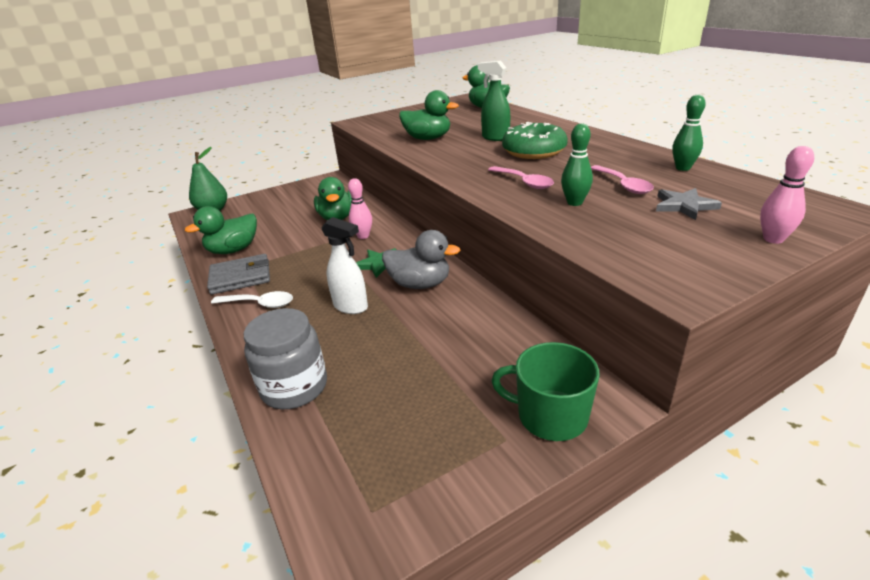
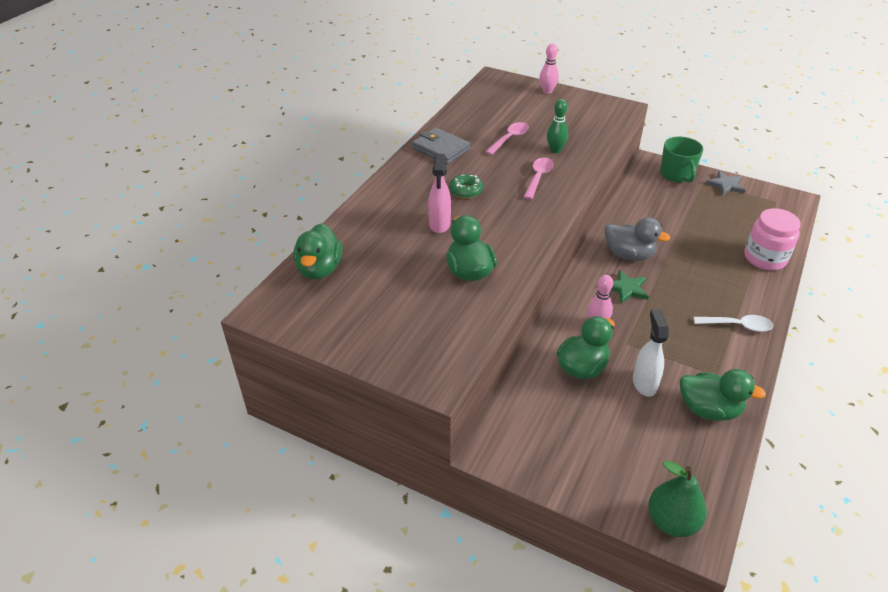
camera: 125 degrees left, 10 degrees up
(240, 277) = (730, 365): grey wallet -> grey wallet (441, 149)
(259, 304) = (738, 325): white spoon -> white spoon turned 120 degrees clockwise
(294, 387) = (765, 258): grey jar -> pink jar
(351, 307) = (686, 275): white spray bottle -> white spray bottle (644, 383)
(420, 284) = (629, 255): grey duck -> grey duck turned 135 degrees clockwise
(495, 138) = (439, 224): green spray bottle -> pink spray bottle
(534, 151) = (466, 191): green donut -> green donut, size x0.55
(683, 168) = (460, 122): green bowling pin -> none
(684, 206) = (526, 115): grey star -> grey star (725, 185)

